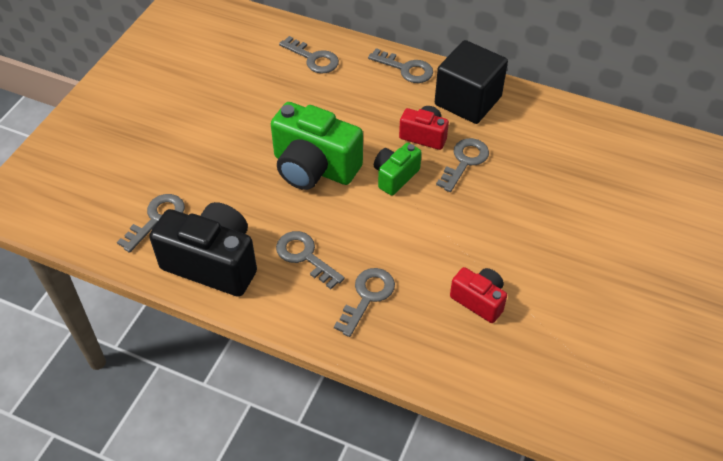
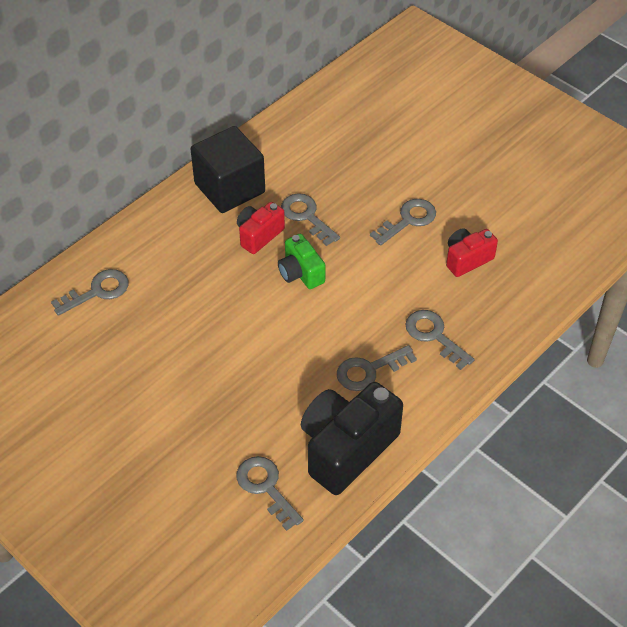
camera: 70 degrees left, 0 degrees up
(314, 167) = (258, 333): green camera -> none
(406, 69) = (158, 220): grey key -> grey key (408, 220)

